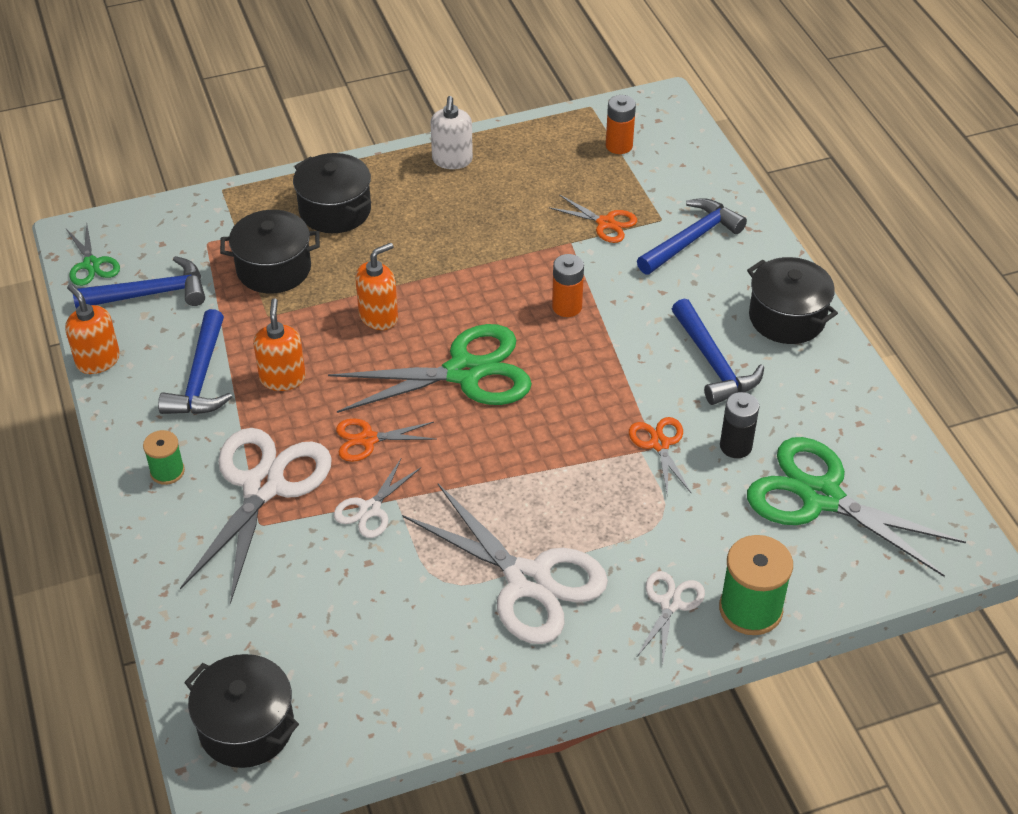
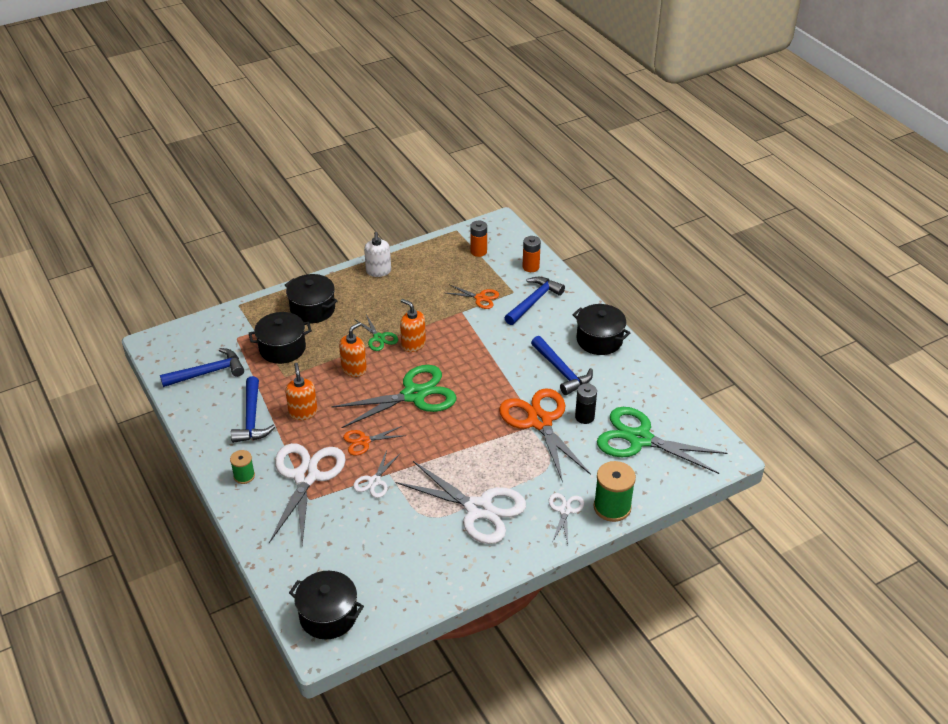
camera: 10 degrees left, 5 degrees down
(91, 264) = (166, 359): green scissors -> green scissors (379, 338)
(98, 360) = (184, 416): orange soap dispenser -> orange soap dispenser (413, 344)
(567, 307) = (467, 349): orange battery -> orange battery (530, 267)
(660, 444) = (540, 421): orange scissors -> orange scissors, size x2.04

